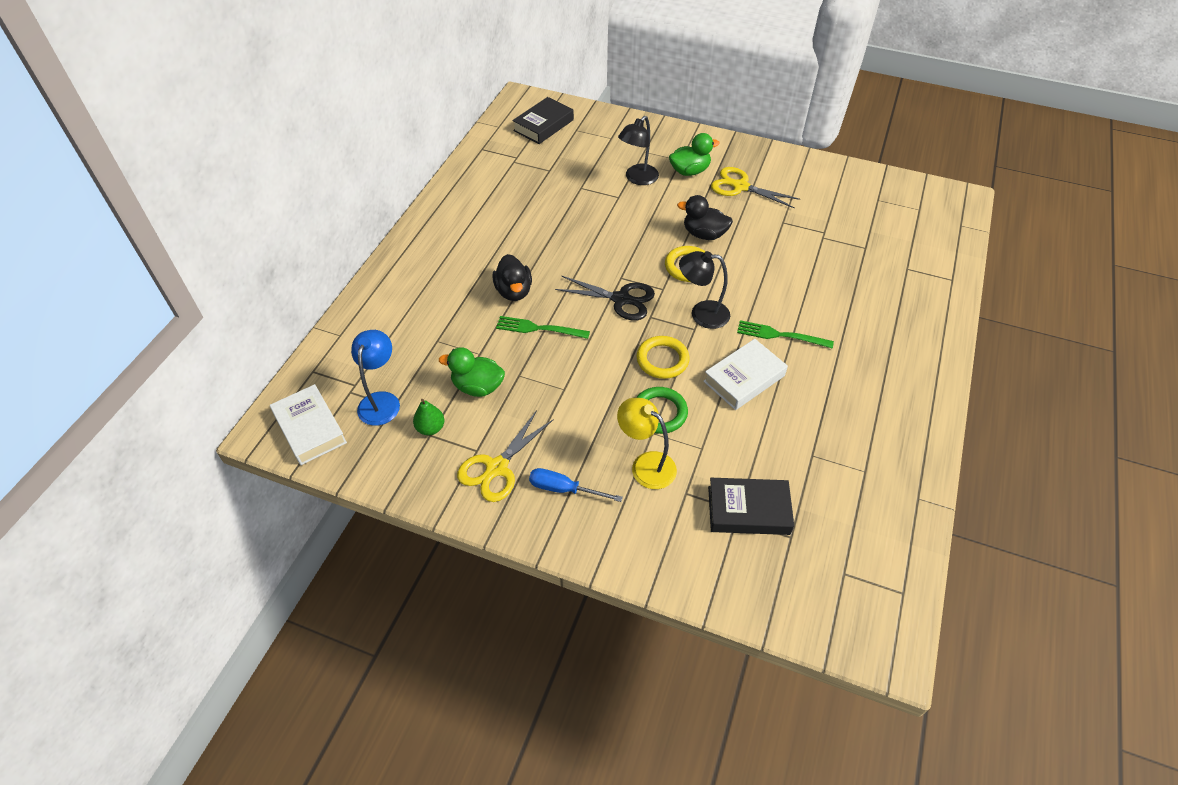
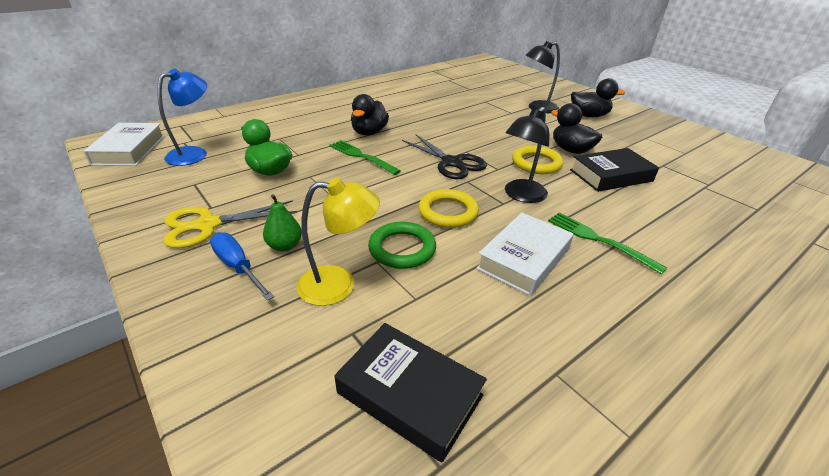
camera: 30 degrees right, 15 degrees down
(430, 428) = (200, 180): green pear -> green pear (285, 246)
(543, 125) = (489, 71): black book -> black book (611, 175)
(646, 465) = (339, 285): yellow lamp -> yellow lamp turned 105 degrees clockwise
(689, 171) = (588, 116): green duck -> black duck
(701, 314) = (521, 195): black lamp -> black lamp turned 90 degrees counterclockwise
(740, 187) = (632, 134): yellow scissors -> none
(744, 378) = (524, 259): white book -> white book turned 45 degrees counterclockwise

